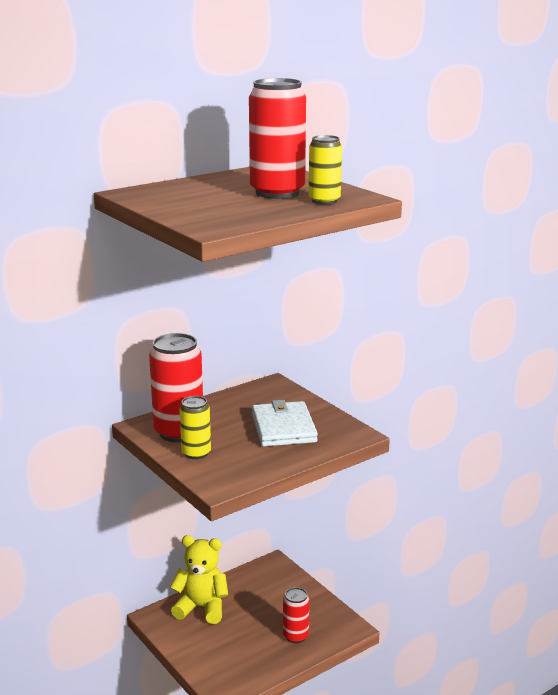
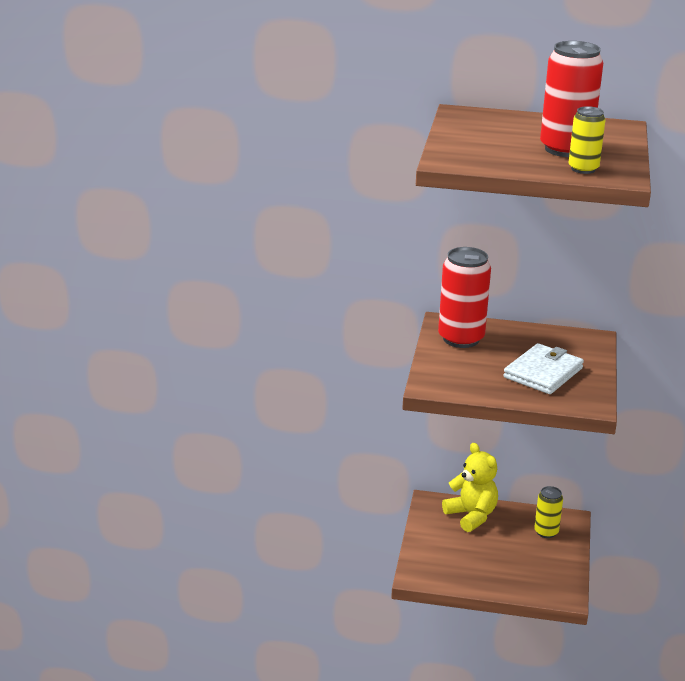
camera: 45 degrees right, 5 degrees up
(196, 453) = (449, 358): yellow can -> yellow can (546, 532)
(295, 636) = (515, 575): red can -> none

